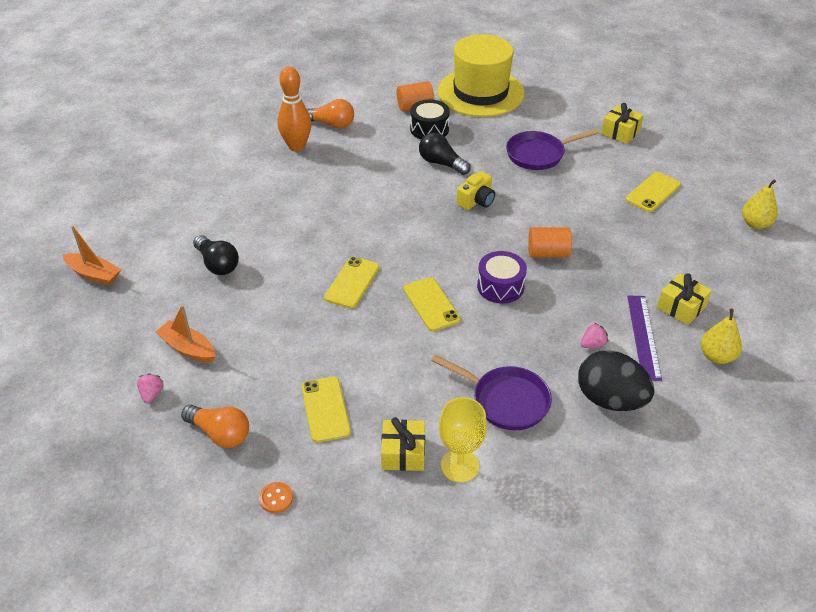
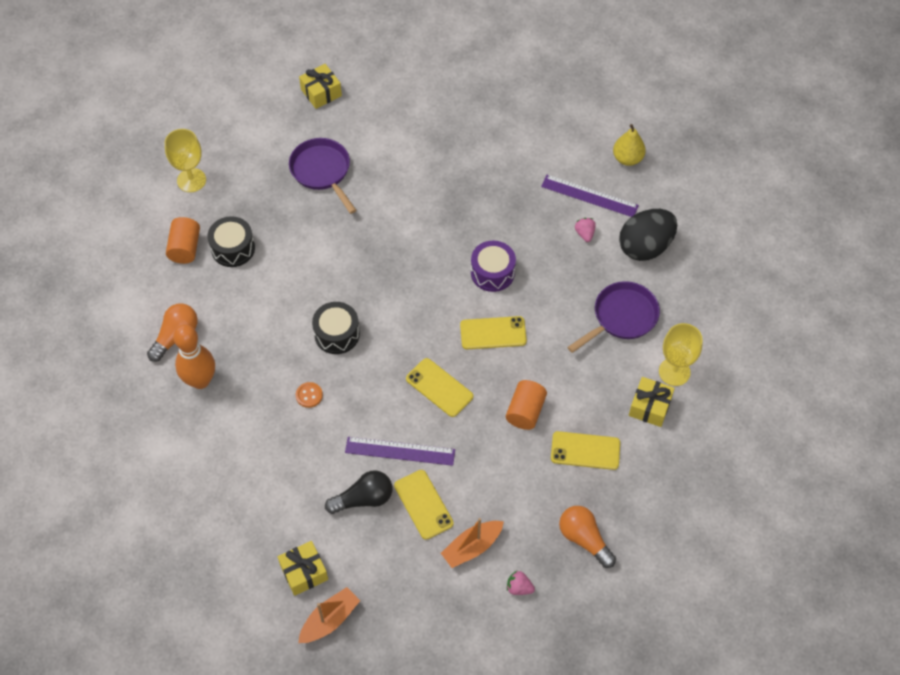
camera: 70 degrees left, 15 degrees up
(220, 433) = (584, 539): orange light bulb -> orange light bulb turned 90 degrees counterclockwise
(274, 274) = (400, 451): none -> purple ruler
(276, 498) = (664, 510): orange button -> orange button (309, 395)
(377, 205) = (337, 334): none -> black drum
(441, 163) = (296, 257): black light bulb -> none
(476, 201) = (368, 248): yellow camera -> none
(480, 92) = (191, 180): yellow hat -> yellow goblet
(538, 154) = (322, 171): purple pan -> purple pan turned 150 degrees clockwise
(548, 253) = (465, 221): orange cylinder -> orange cylinder (525, 411)
(653, 192) = (420, 108): yellow phone -> yellow phone (423, 504)
(681, 307) = (568, 156): yellow gift -> yellow gift (304, 572)
(755, 224) = (493, 58): yellow pear -> none

